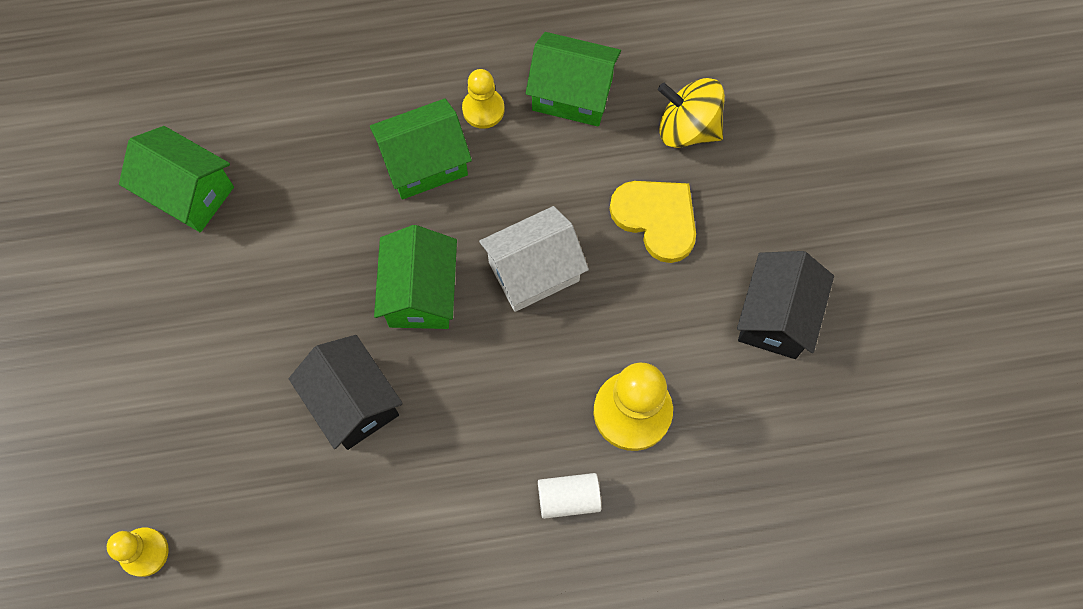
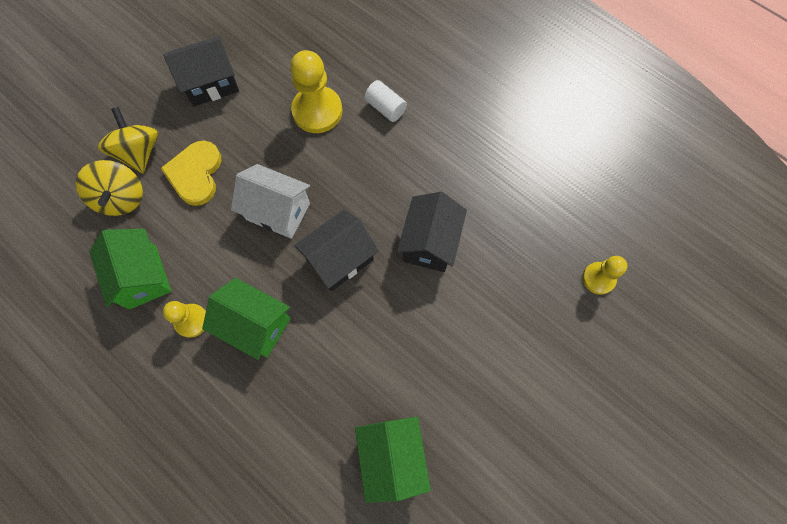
camera: 130 degrees left, 0 degrees up
(421, 293) = (340, 259): green house -> black house
(735, 179) = (139, 152): none -> yellow spinning top

